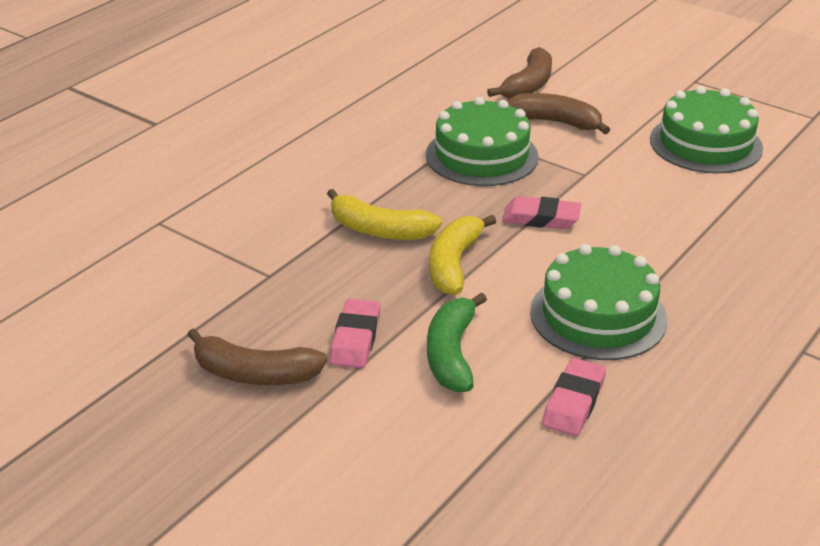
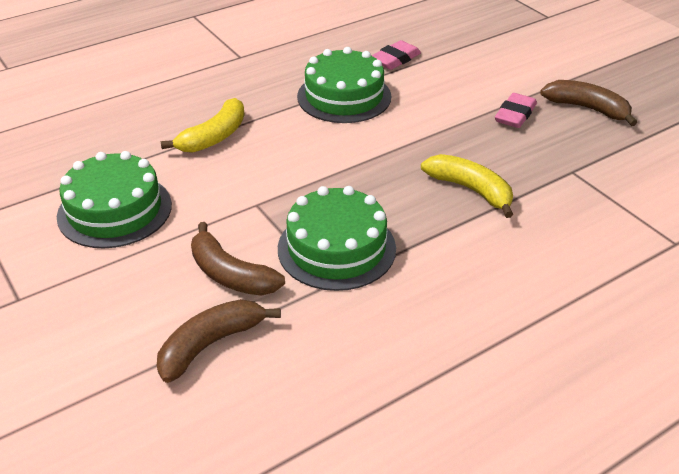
camera: 160 degrees left, 5 degrees up
(451, 354) = (454, 95): green banana -> none
(454, 264) = (422, 149): yellow banana -> yellow banana (214, 137)
(541, 218) = (329, 170): pink eraser -> none

